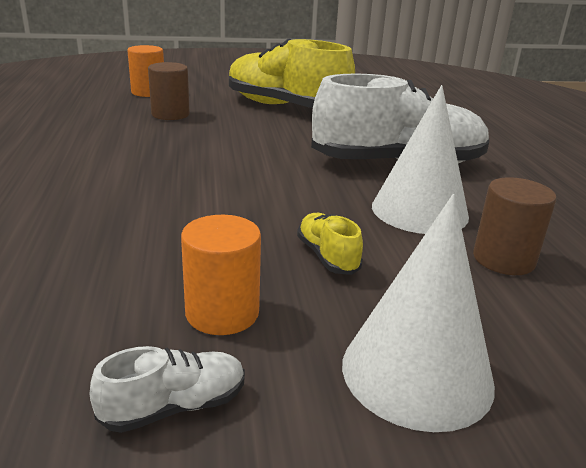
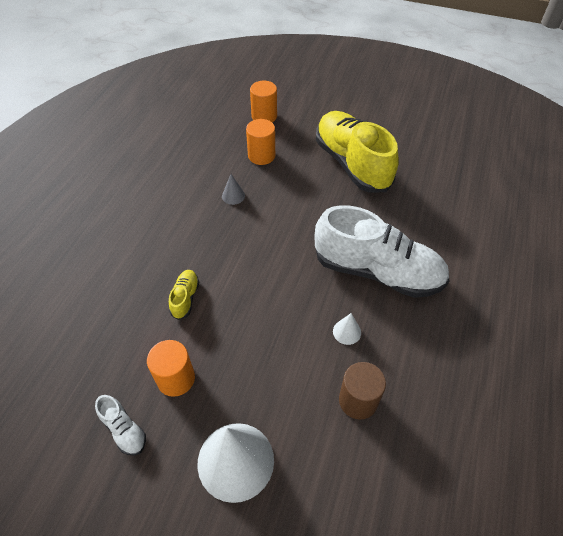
camera: 30 degrees right, 25 degrees up
(159, 143) = (233, 196): none -> grey cone
(170, 114) = (261, 156): brown cylinder -> orange cylinder
(174, 406) = (124, 430): white shoe -> white shoe turned 45 degrees clockwise
(327, 256) = (256, 355): yellow shoe -> yellow shoe (185, 298)
(419, 210) = (347, 332): white cone -> white cone, size x0.43

